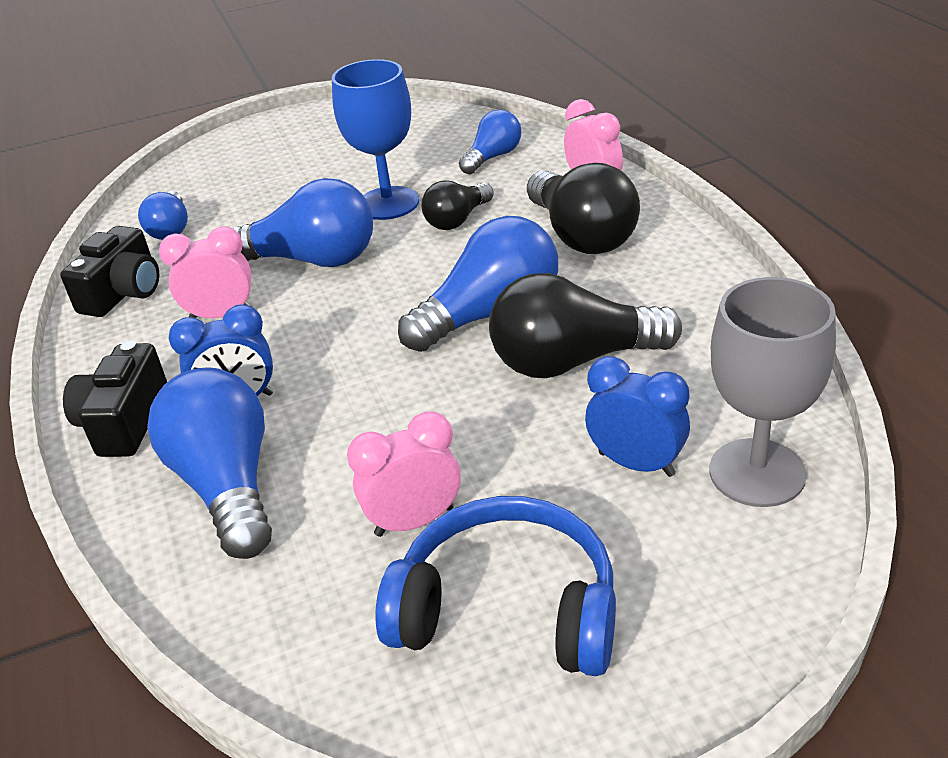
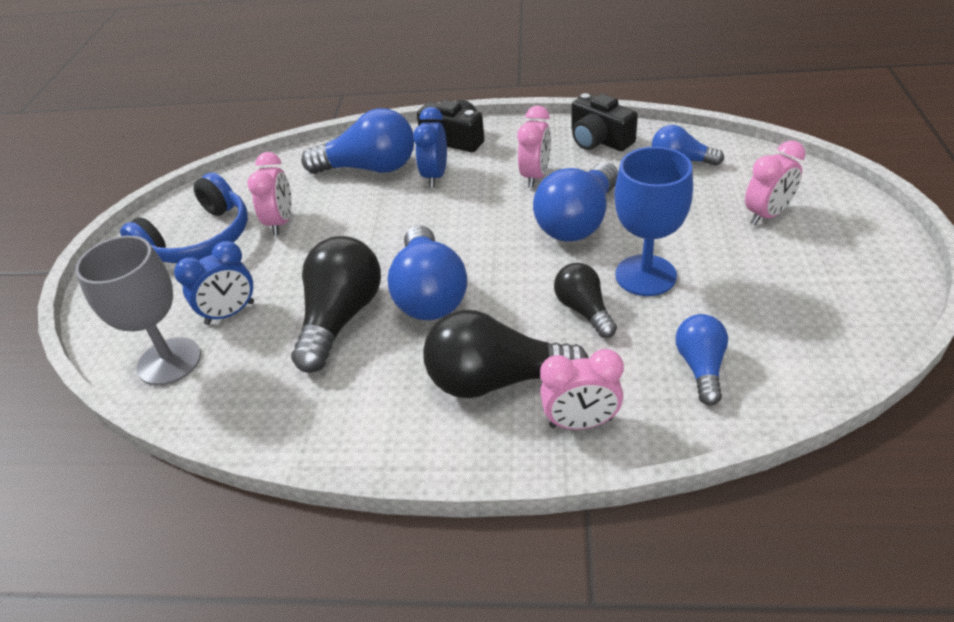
camera: 115 degrees right, 5 degrees up
(265, 169) = (767, 215): none -> pink clock
(493, 157) = (701, 367): blue light bulb -> blue light bulb turned 150 degrees counterclockwise

